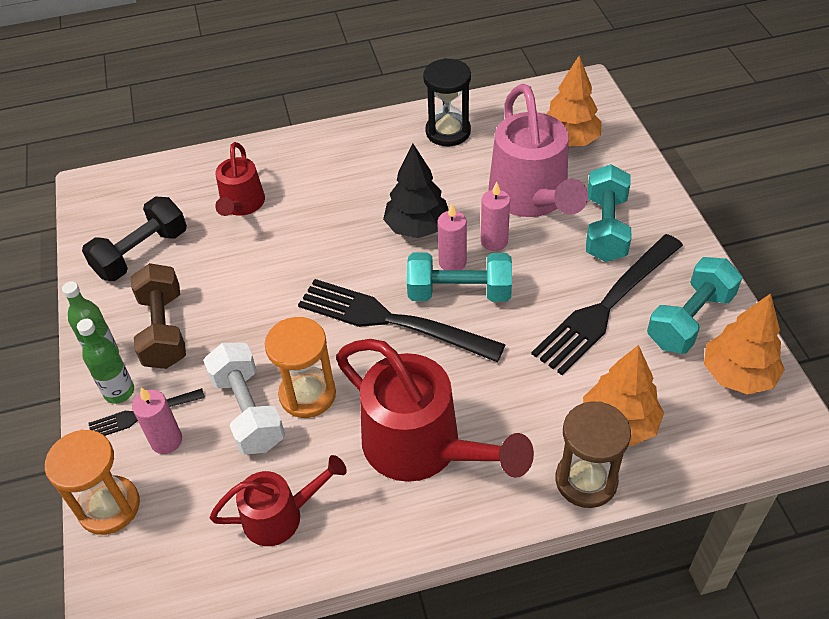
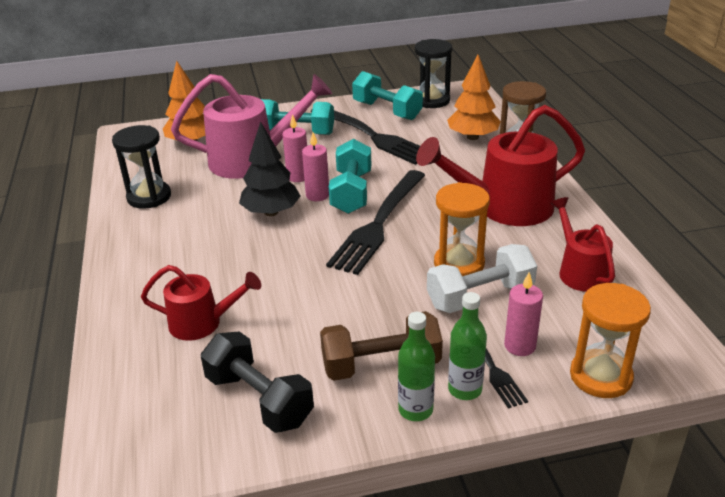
camera: 90 degrees left, 15 degrees down
(423, 448) = (503, 208): red watering can -> red watering can turned 150 degrees counterclockwise
(737, 375) = (432, 100): orange tree -> black hourglass

